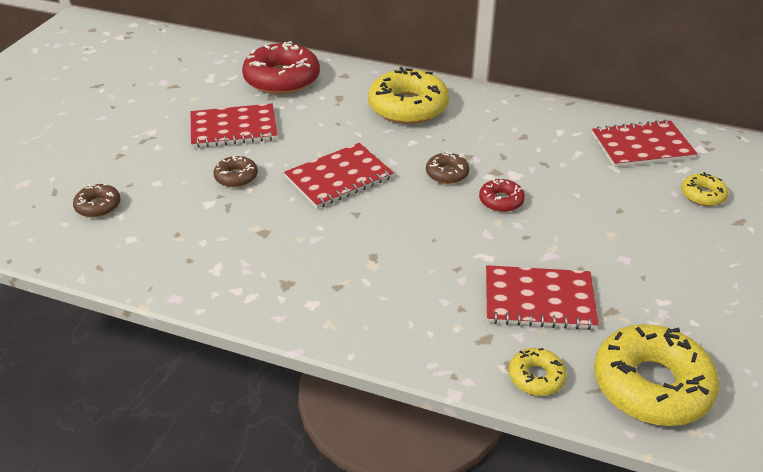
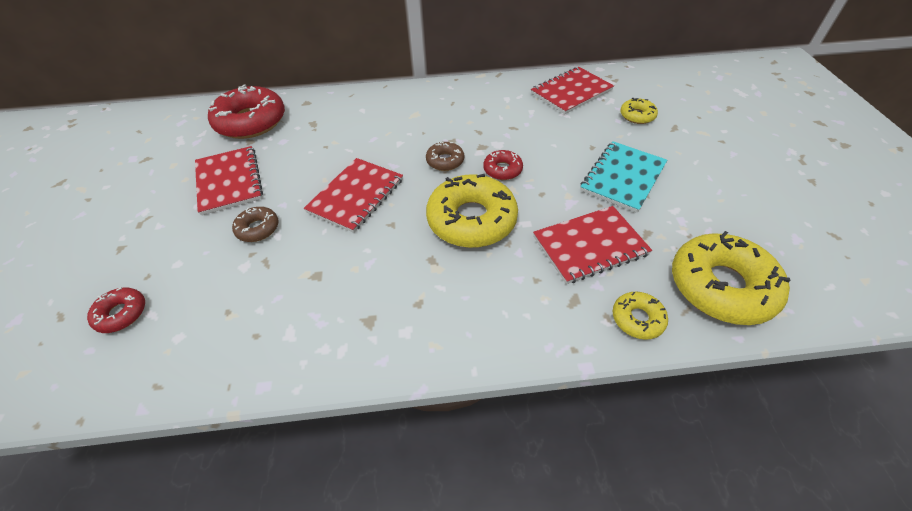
camera: 25 degrees left, 10 degrees up
(98, 206) = (121, 314): brown donut -> red donut
(233, 128) = (229, 181): red notebook -> red notebook turned 75 degrees counterclockwise
(408, 107) = (377, 114): yellow donut -> yellow donut (471, 220)
(629, 251) = (623, 177): none -> turquoise notebook

